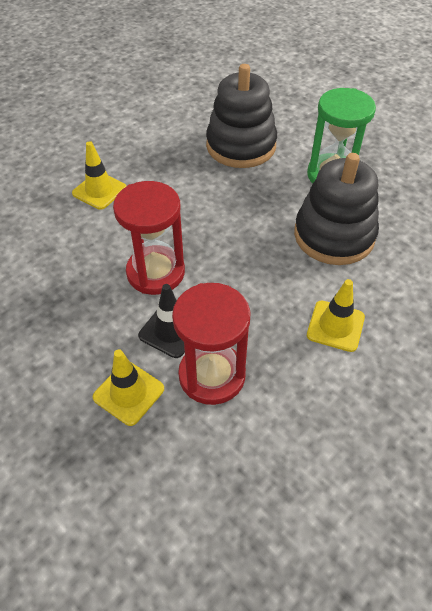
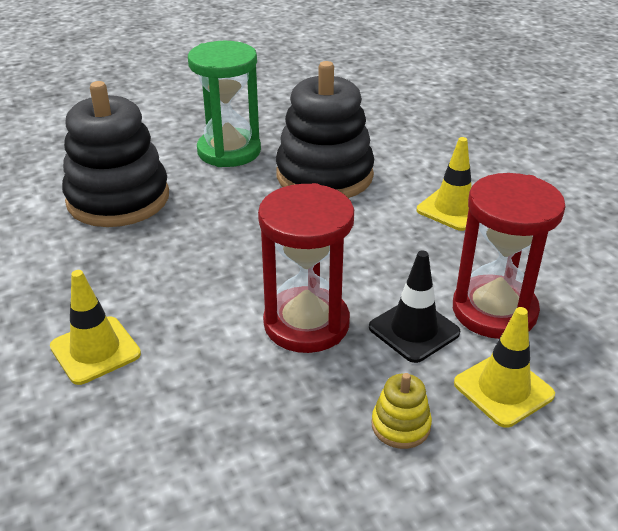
camera: 70 degrees left, 15 degrees down
(79, 341) = (400, 425): none -> yellow stacking toy

